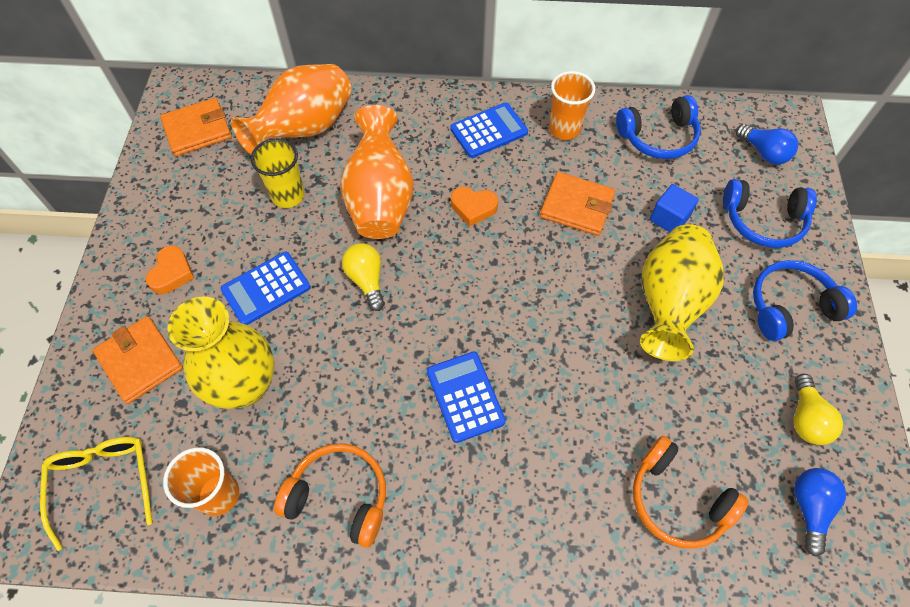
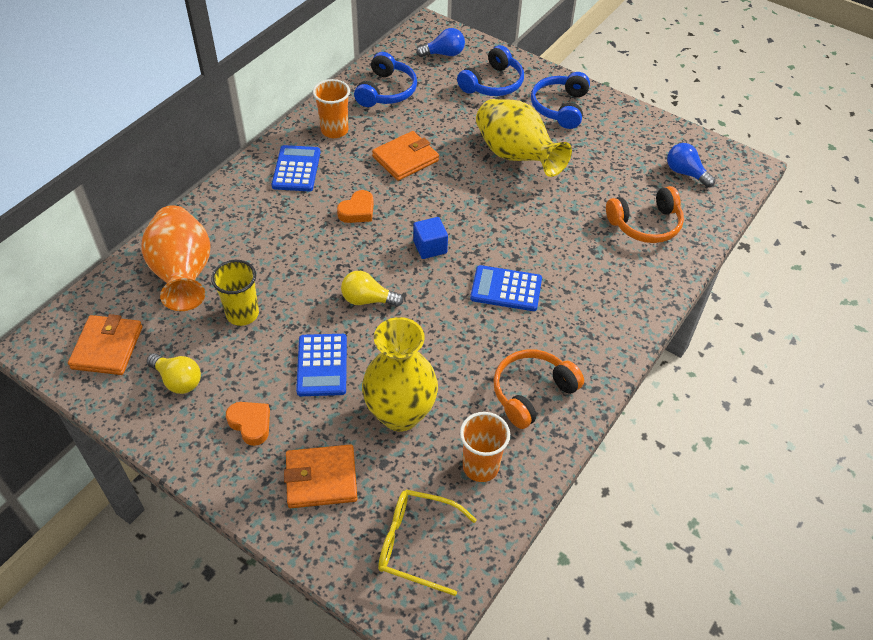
camera: 60 degrees left, 10 degrees down
(380, 199) = (300, 259): orange vase -> none
(669, 218) = (454, 122): blue cube -> blue cube (430, 247)
(806, 418) = (633, 143): yellow light bulb -> yellow light bulb (178, 380)

